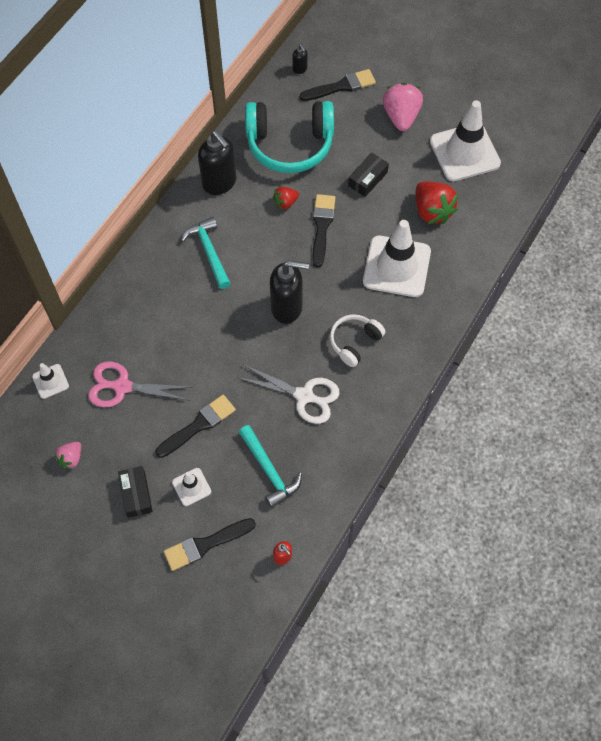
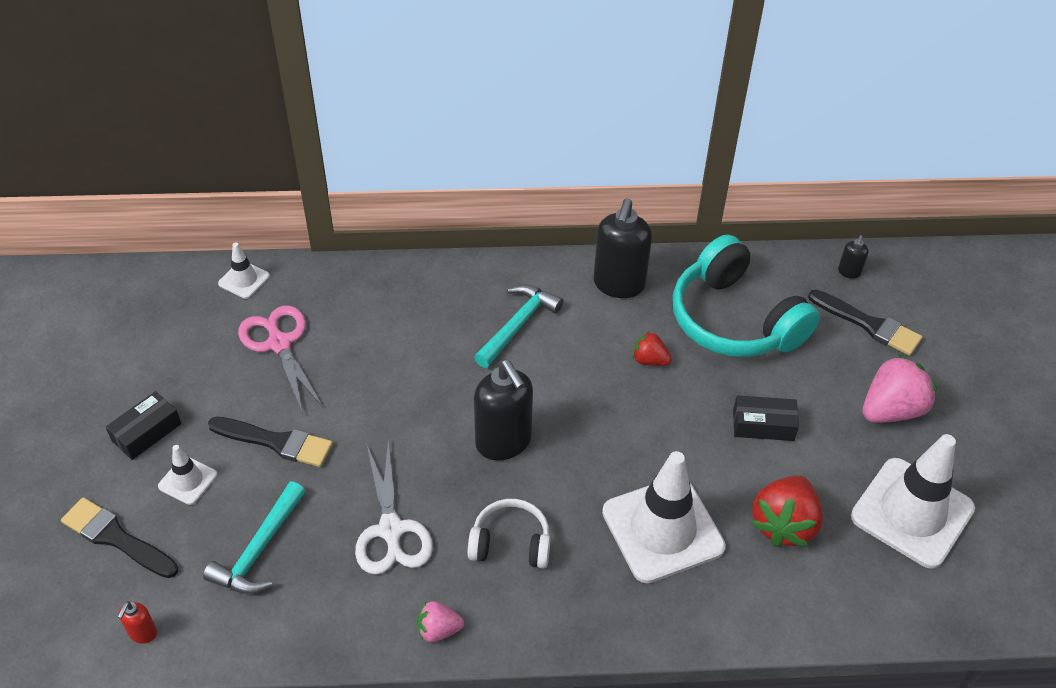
camera: 55 degrees right, 15 degrees down
(71, 458) = (158, 349): pink strawberry -> pink strawberry (438, 630)
(322, 226) = (649, 415): black brush -> none

